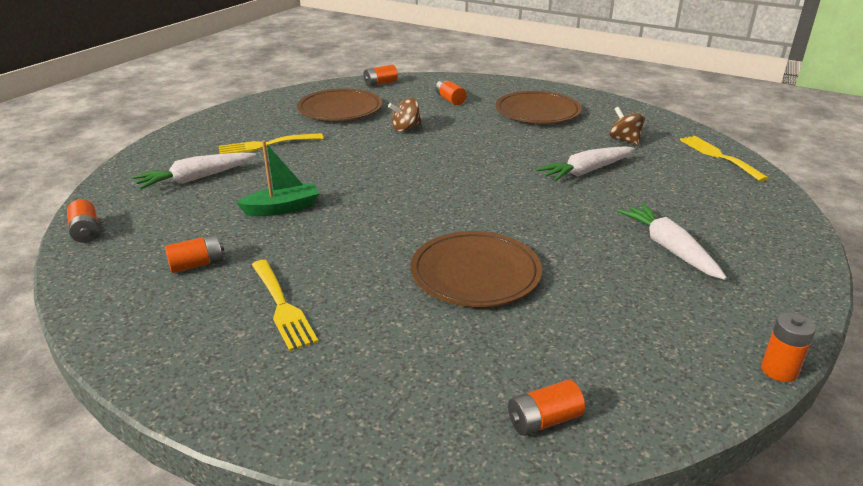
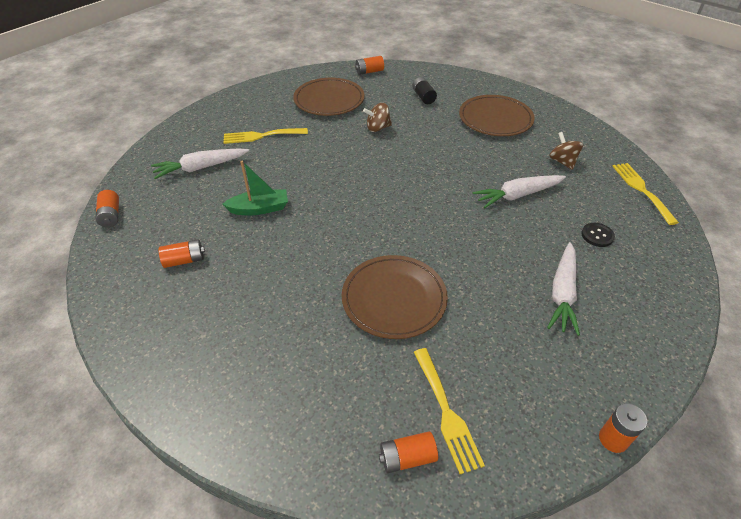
camera: 10 degrees right, 15 degrees up
(282, 306) = (238, 312): yellow fork -> yellow fork (446, 412)
(450, 100) = (423, 97): orange battery -> black battery
(669, 248) = (562, 293): white carrot -> white carrot turned 150 degrees counterclockwise
(687, 197) = (597, 235): none -> black button

